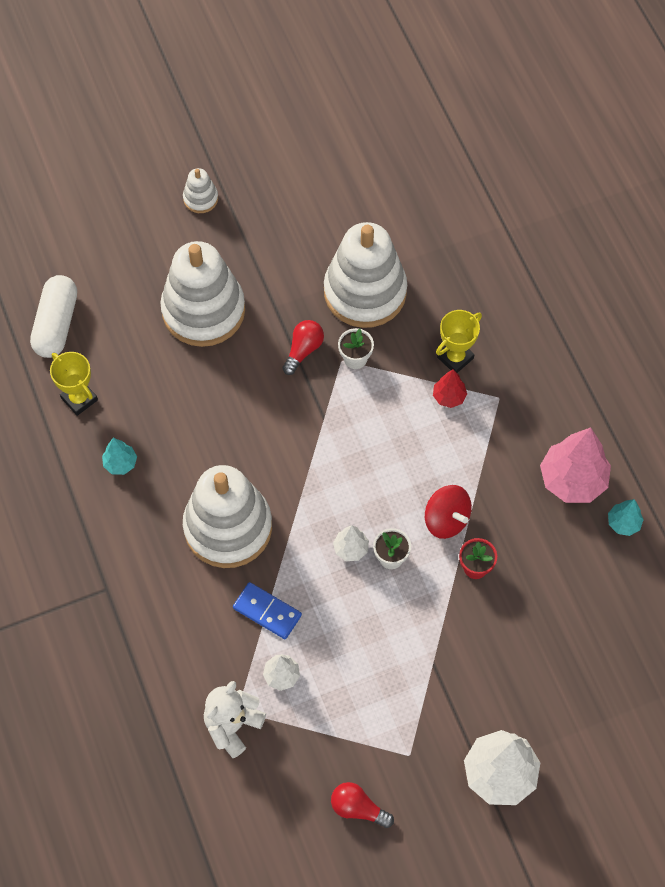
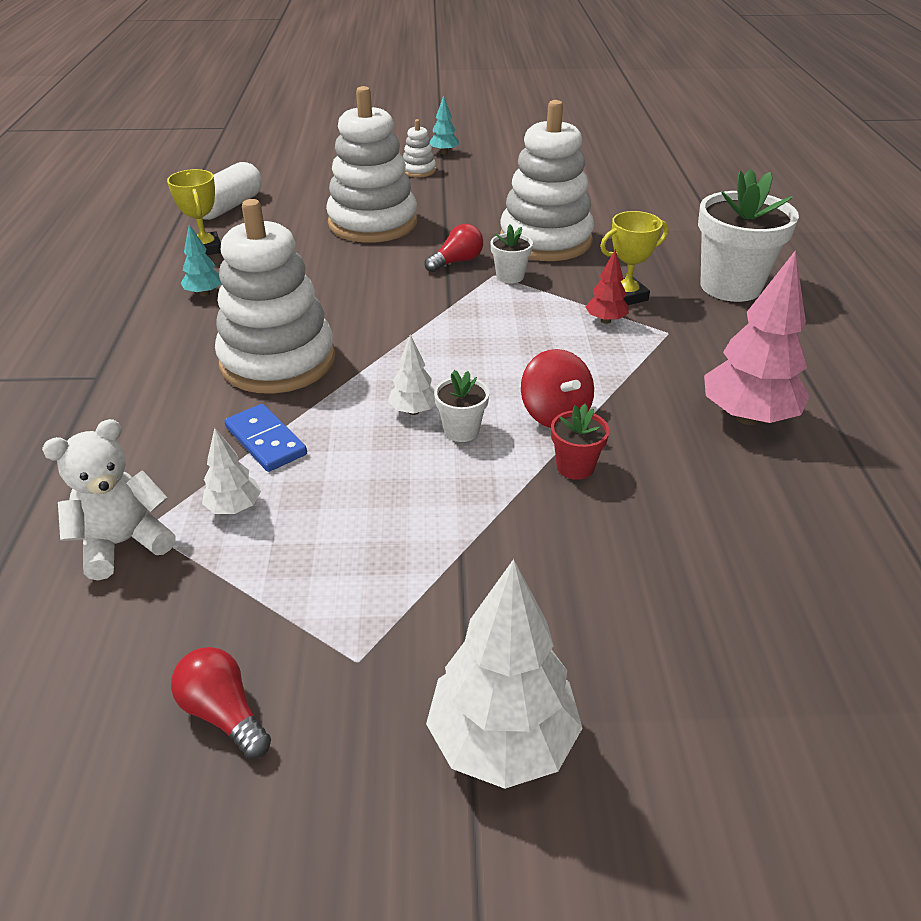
camera: 20 degrees right, 25 degrees down
(532, 317) = (730, 286): none -> white flower pot
(623, 523) = (816, 474): turquoise tree -> turquoise tree (444, 153)

